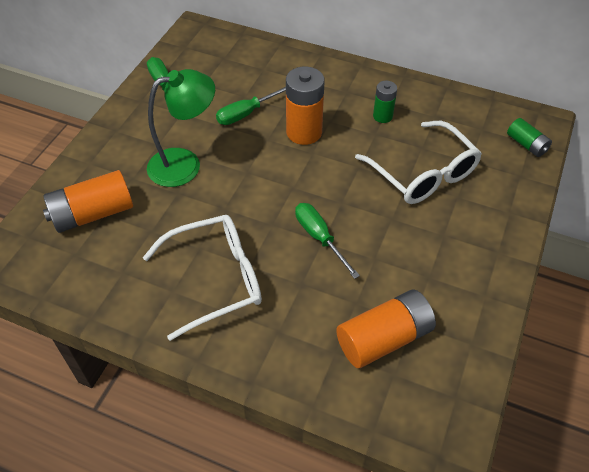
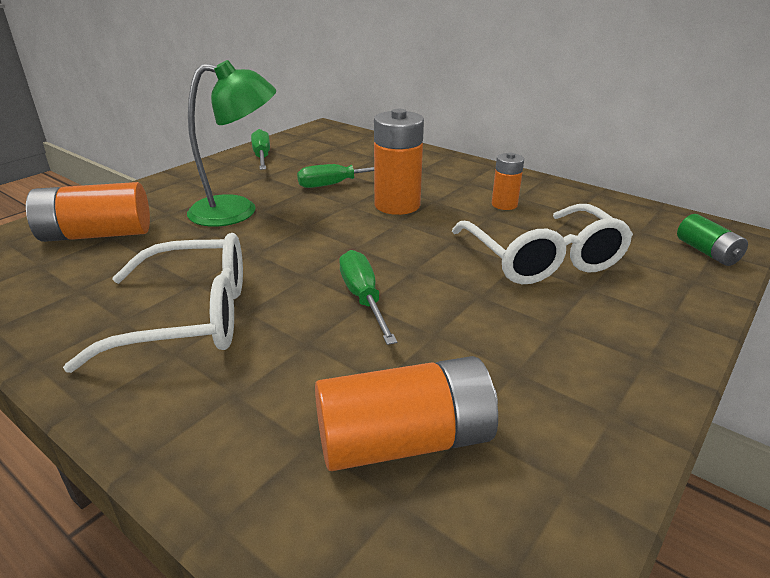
camera: 15 degrees right, 20 degrees down
(382, 116) = (504, 204): green battery -> orange battery

